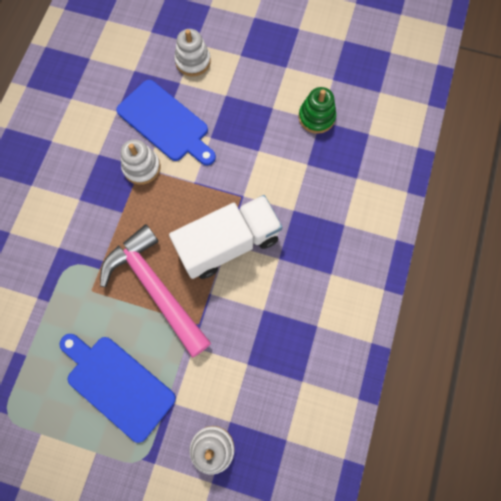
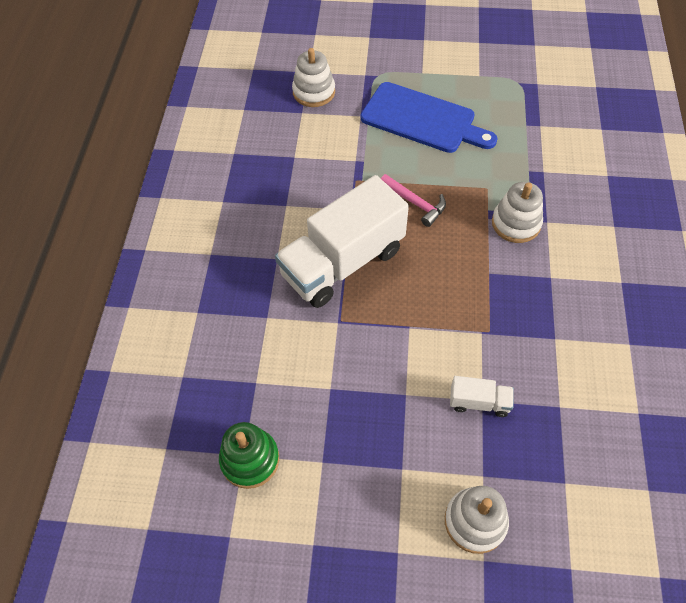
camera: 170 degrees right, 15 degrees down
(141, 167) = (487, 332): white stacking toy -> white stacking toy (516, 223)
(156, 288) = (415, 203): pink hammer -> pink hammer, size x0.45
(165, 123) = (479, 402): blue cutting board -> white truck

